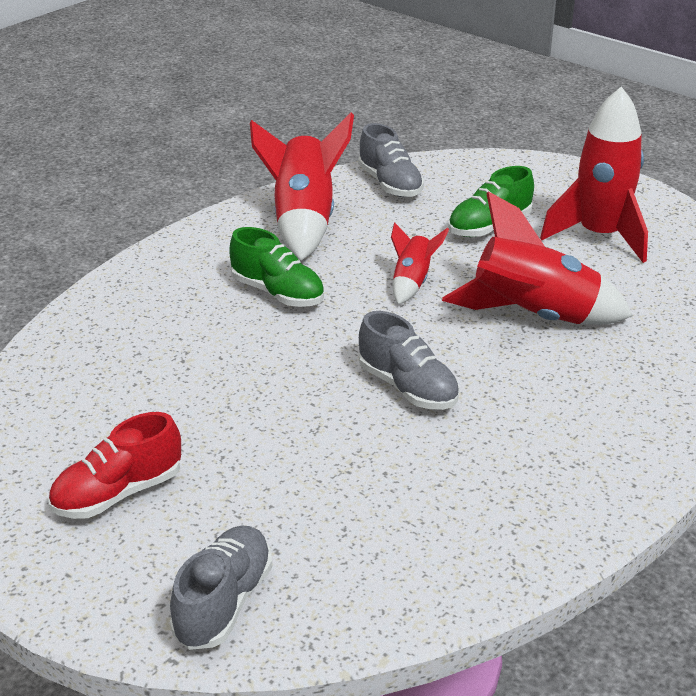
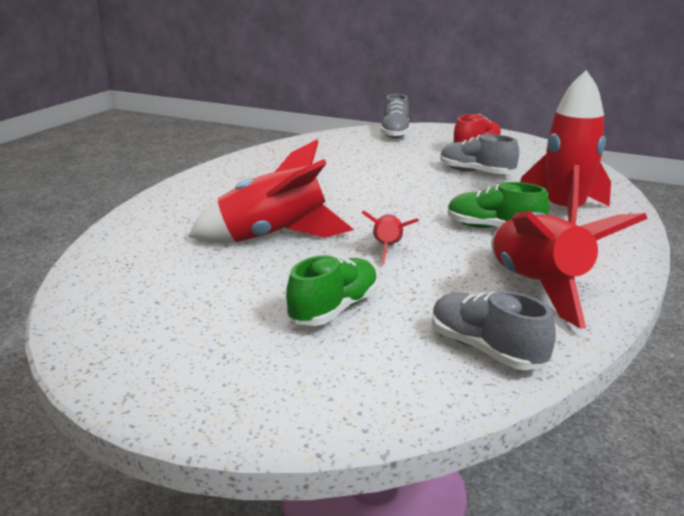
camera: 165 degrees right, 10 degrees down
(407, 388) = (354, 193): grey shoe -> grey shoe (476, 173)
(599, 236) = (204, 315): red rocket -> red rocket (564, 212)

